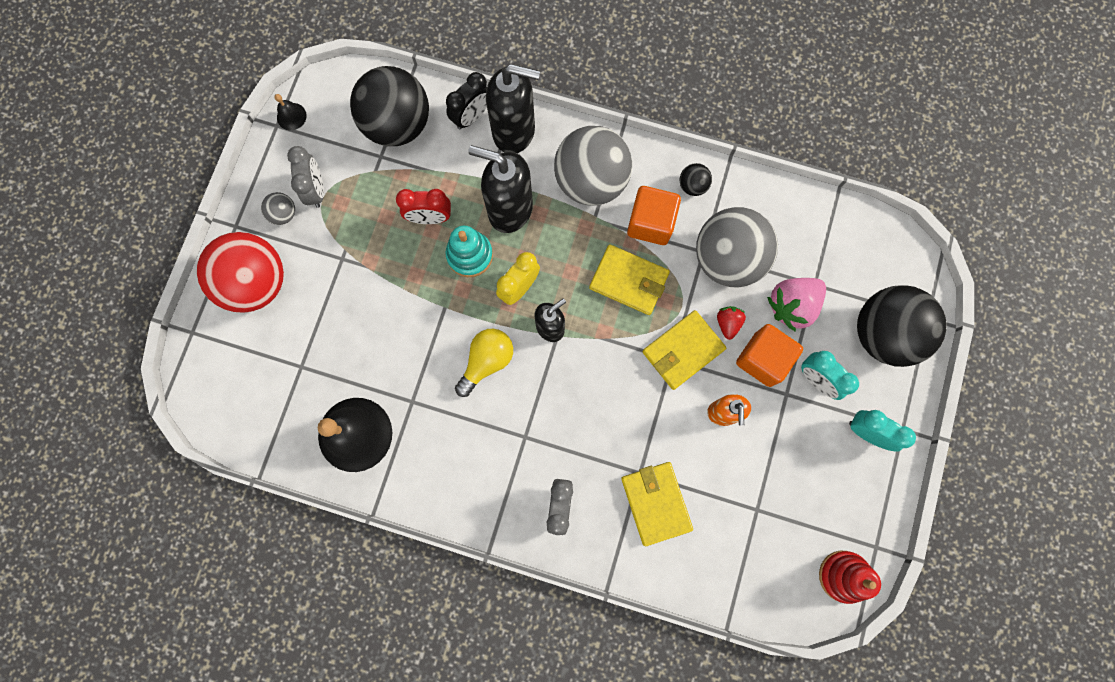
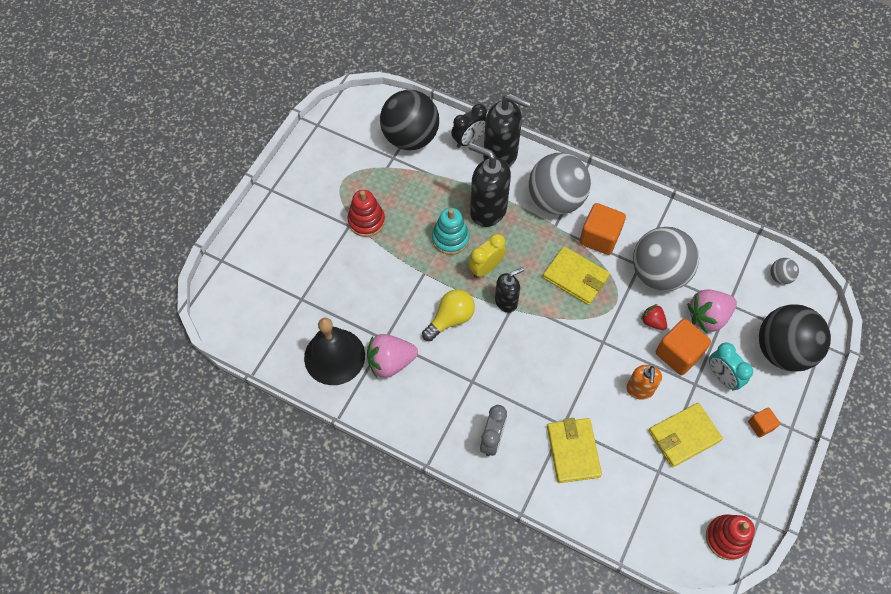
camera: 10 degrees right, 15 degrees down
(256, 283) = (279, 232): red ball -> none
(283, 214) = (310, 187): grey ball -> grey ball (780, 277)
(291, 116) = (330, 120): black bell -> none
(316, 190) = (338, 174): grey clock -> none
(362, 249) = (366, 221): none -> red stacking toy
(424, 430) = (390, 362): none -> pink strawberry
(430, 217) = (423, 207): red clock -> none
(683, 351) = (612, 336): yellow wallet -> yellow wallet (683, 436)
(692, 185) = (637, 215): black ball -> none
(728, 323) = (652, 322): red strawberry -> red strawberry turned 60 degrees counterclockwise
(867, 432) = (760, 425): turquoise clock -> orange cube

